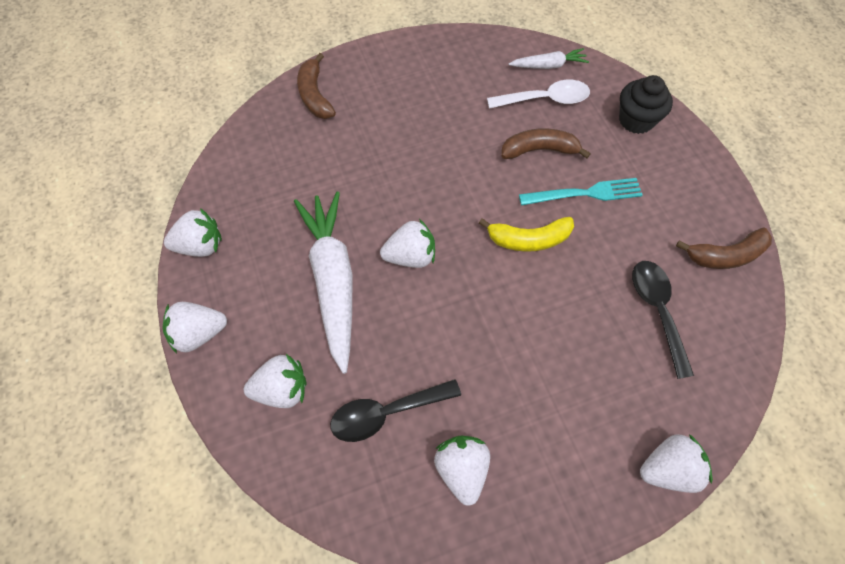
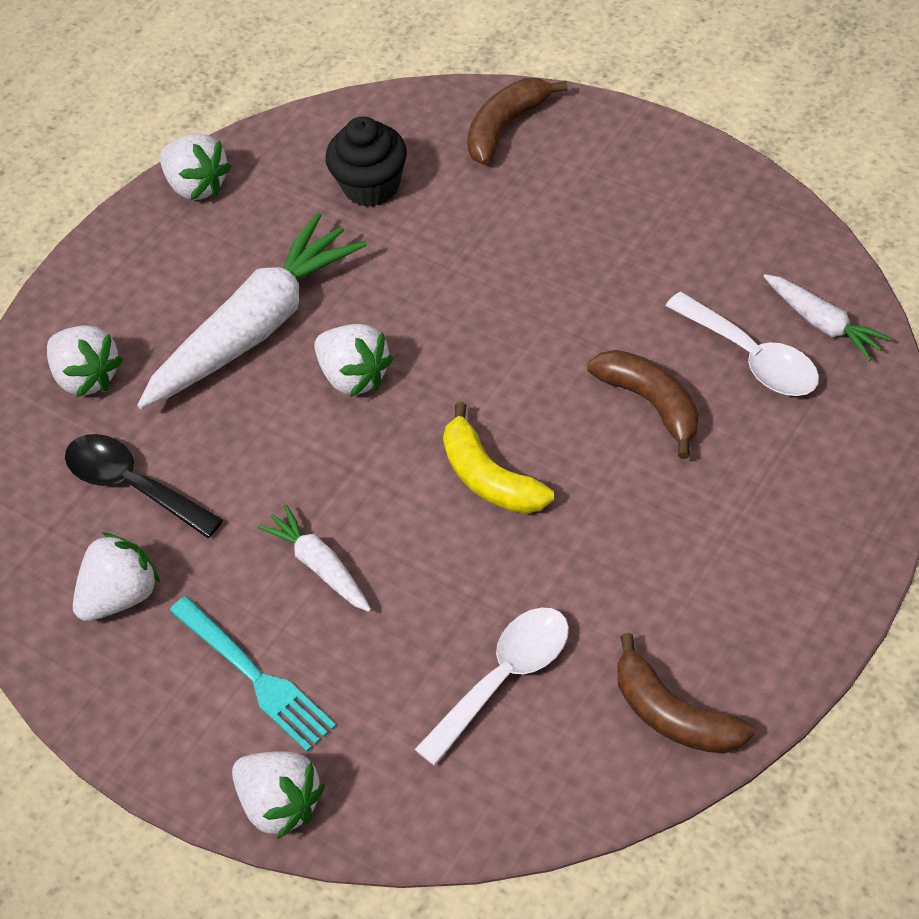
camera: 60 degrees right, 10 degrees down
(199, 333) = (93, 263): white strawberry -> none
(522, 350) = (319, 566): none -> white carrot
(586, 193) = (627, 496): turquoise fork -> turquoise fork (256, 677)
(636, 120) = (825, 482): black cupcake -> black cupcake (371, 186)
(657, 310) = (504, 678): black spoon -> white spoon

